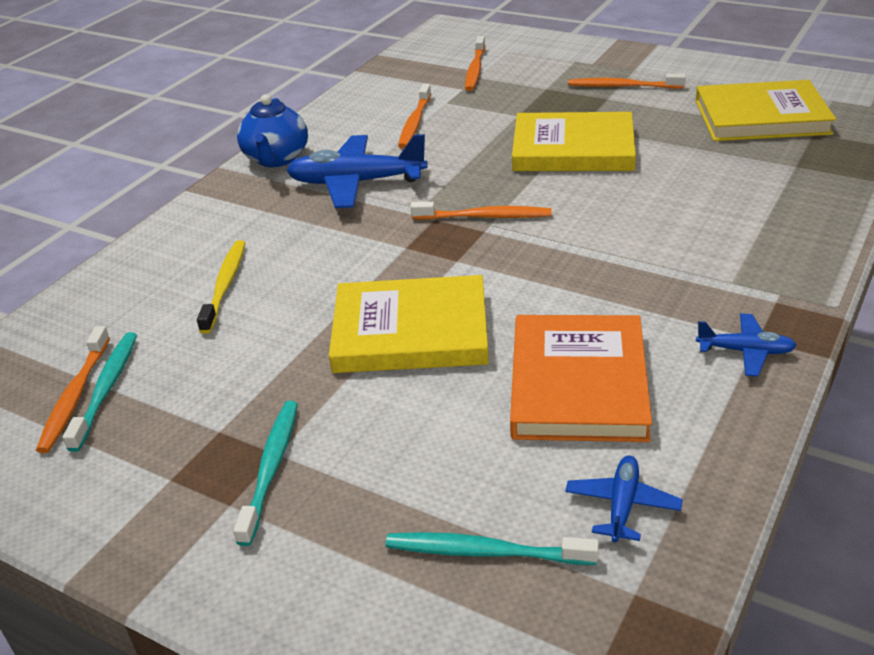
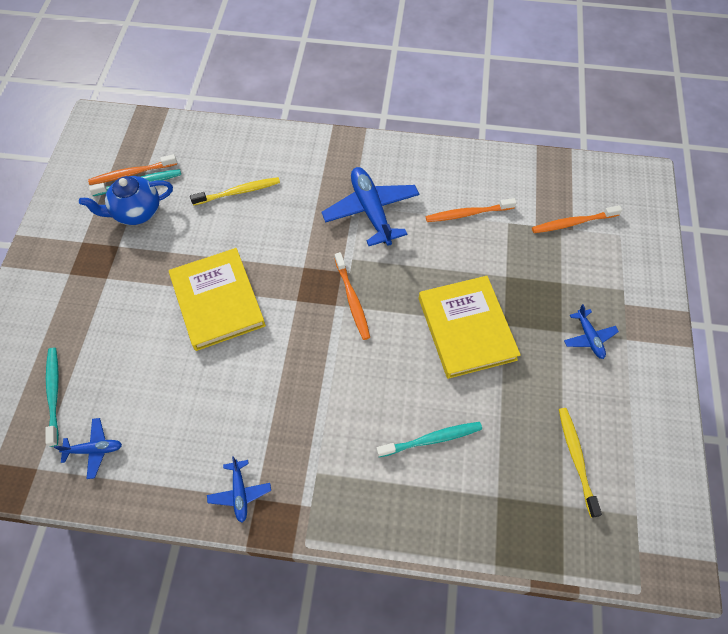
camera: 65 degrees right, 25 degrees up
(271, 468) = (96, 280): turquoise toothbrush -> turquoise toothbrush (432, 439)
(276, 159) = (386, 154): blue teapot -> blue teapot (136, 212)
(578, 383) = (188, 403): orange book -> none
(622, 86) = (589, 337): orange toothbrush -> blue plane
(761, 117) = (576, 458): yellow book -> yellow toothbrush

